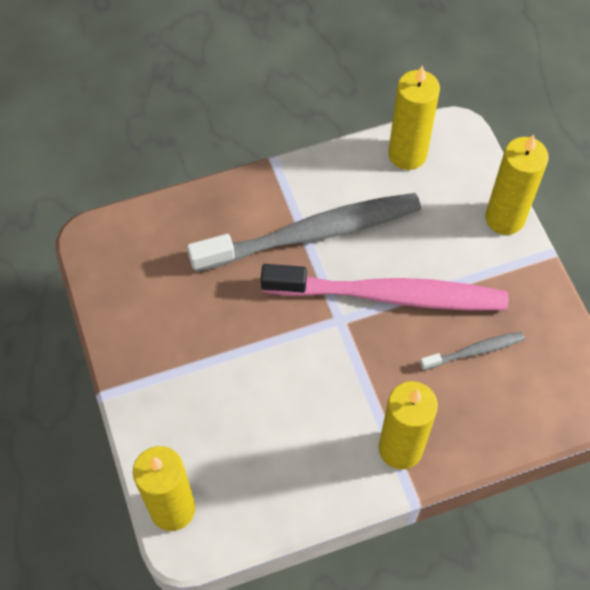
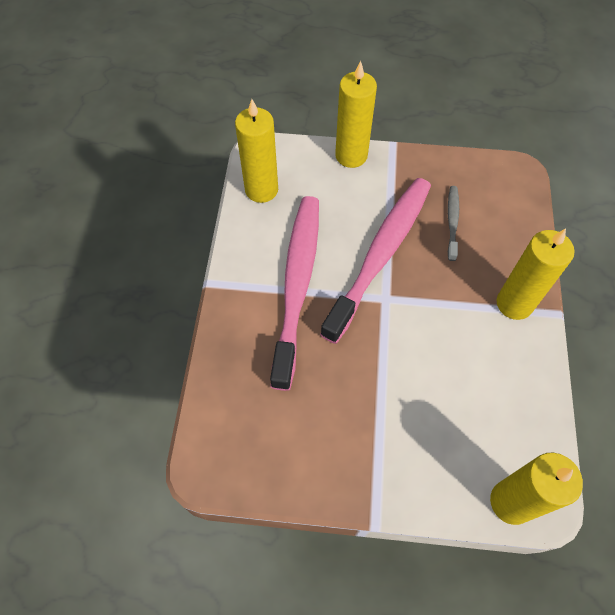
camera: 65 degrees left, 0 degrees up
(312, 233) = (297, 284): grey toothbrush -> pink toothbrush

